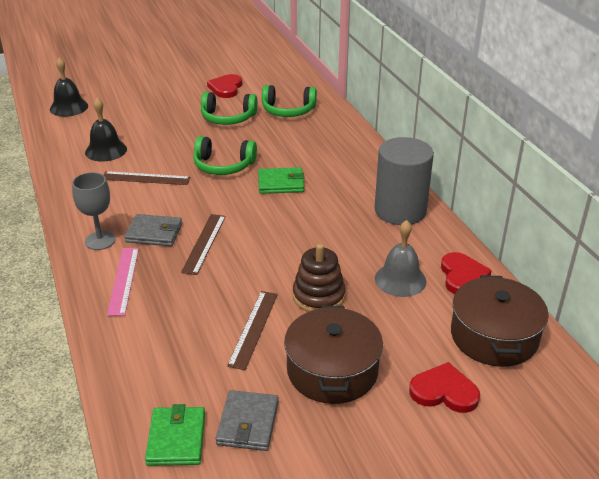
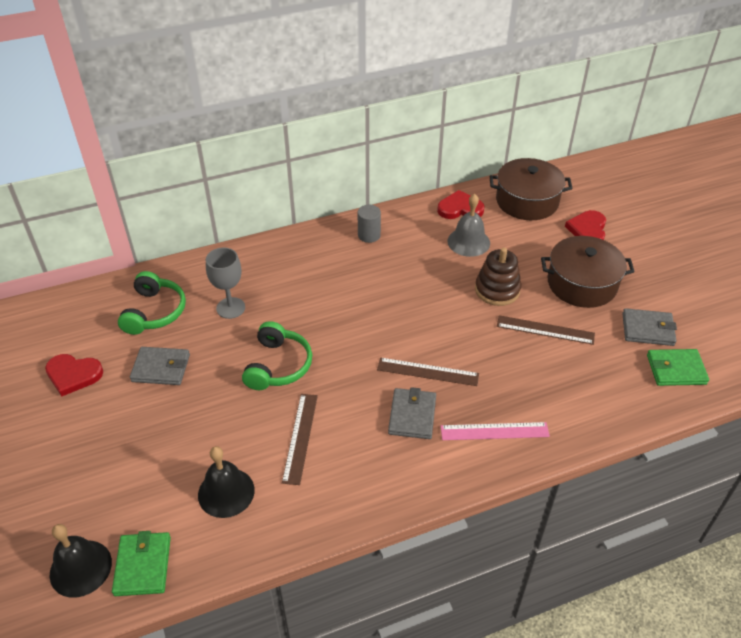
camera: 90 degrees left, 10 degrees up
(100, 240) = (429, 463): grey goblet -> grey goblet (230, 308)
(228, 118) = (161, 368): green headphones -> grey wallet
(281, 183) = (318, 316): green wallet -> green wallet (143, 565)
(400, 211) = (369, 235): grey cylinder -> grey cylinder, size x0.48

